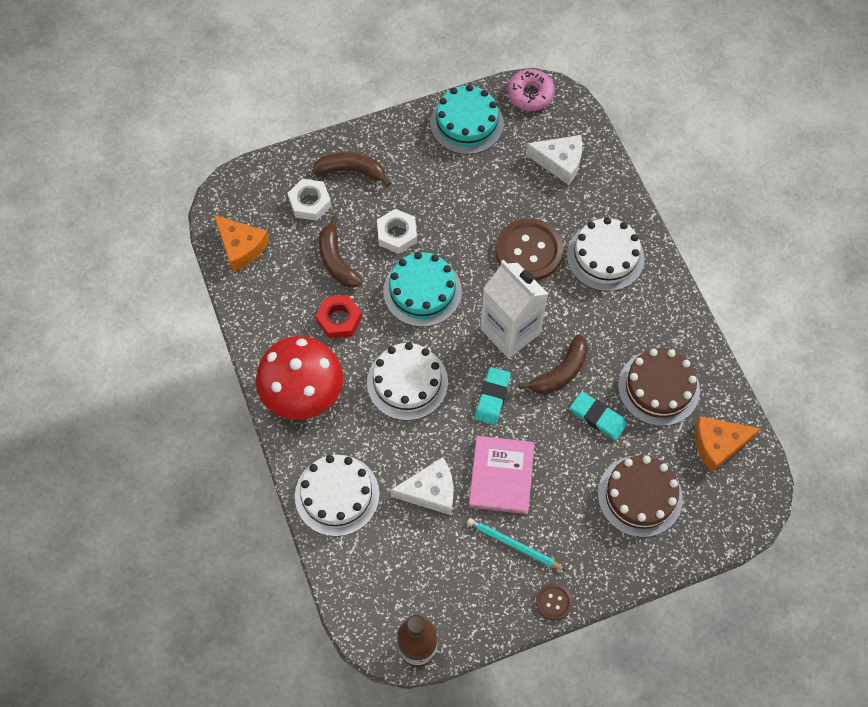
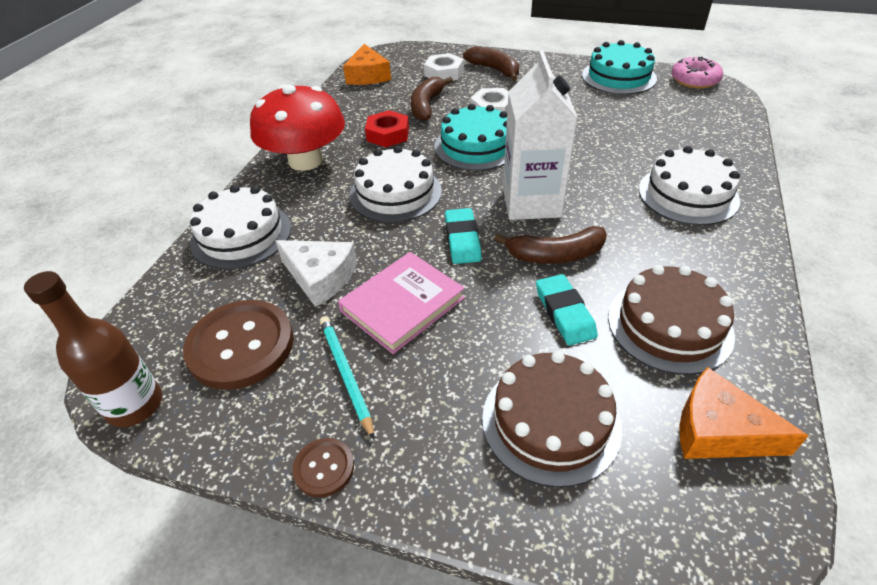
camera: 40 degrees right, 20 degrees down
(492, 397) = (462, 239): turquoise eraser -> turquoise eraser turned 60 degrees counterclockwise
(529, 251) = (605, 161): brown button -> brown button (241, 346)
(559, 162) = (690, 122): white cheese -> none

